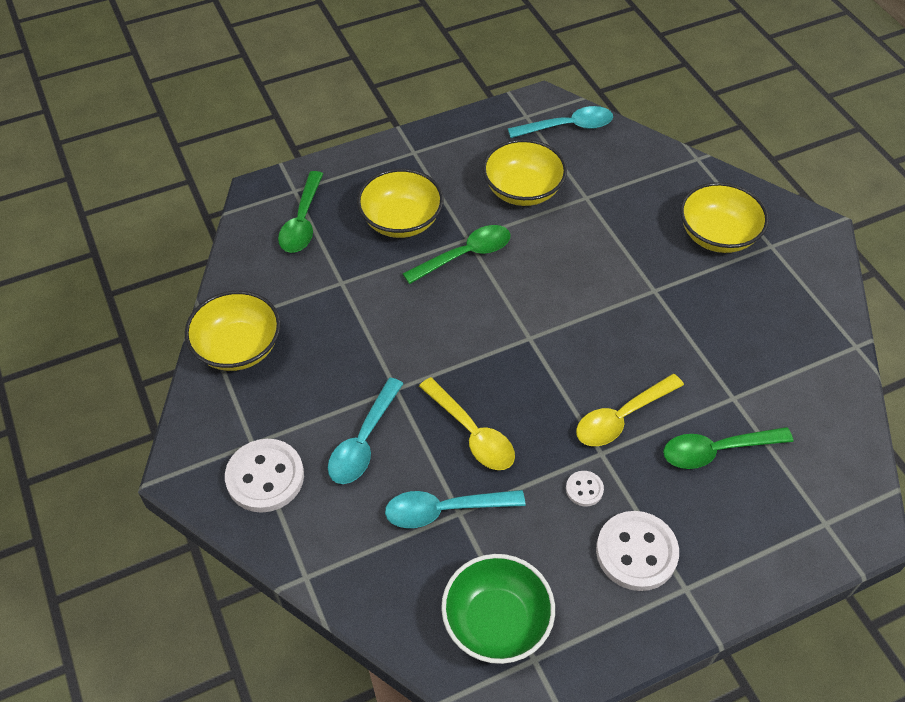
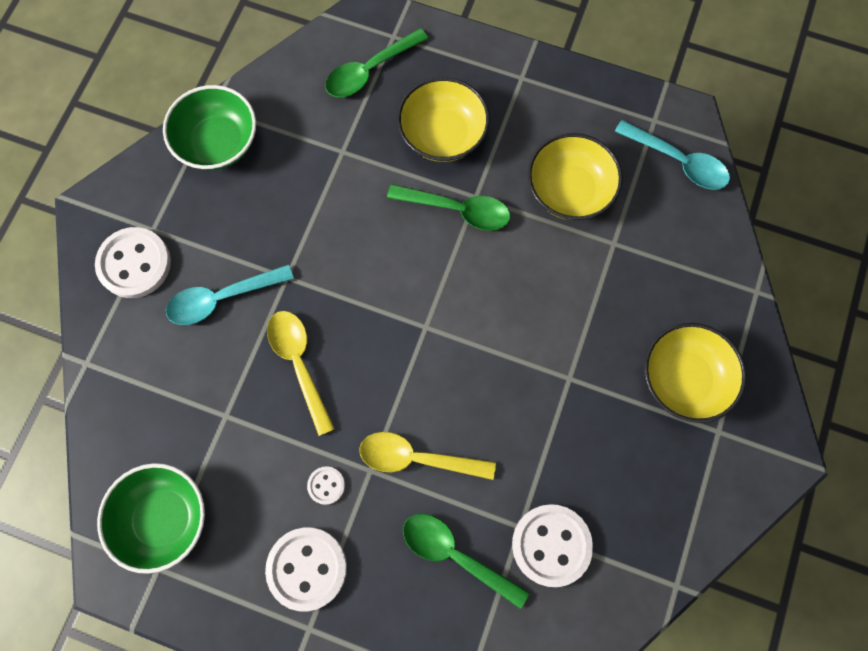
camera: 45 degrees right, 20 degrees up
(238, 348) = (218, 142): yellow bowl -> green bowl
(445, 510) = (218, 404): turquoise spoon -> none
(472, 433) = (299, 364): yellow spoon -> yellow spoon turned 150 degrees clockwise
(763, 390) = (551, 545): none -> white button

